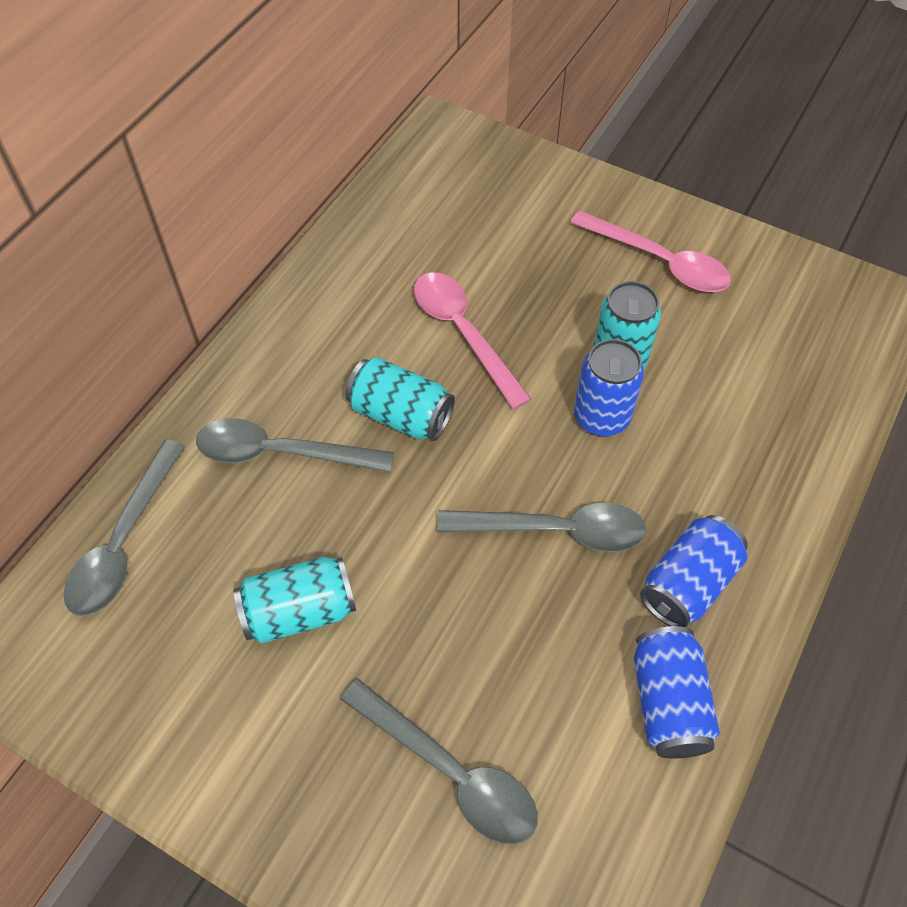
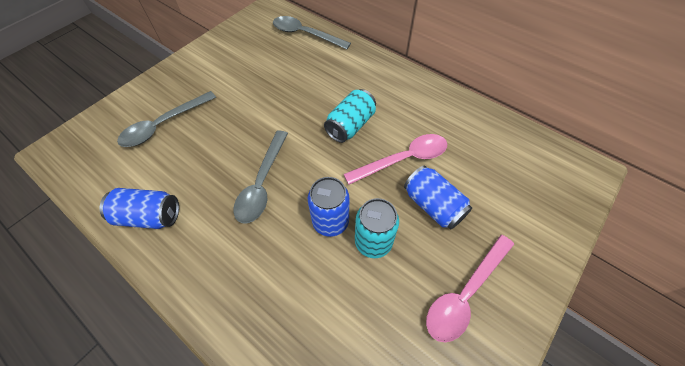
camera: 100 degrees right, 0 degrees up
(281, 453) = (337, 80): grey spoon -> none
(299, 611) = (255, 83): turquoise can -> none
(688, 583) = (207, 244): blue can -> blue can (433, 205)

